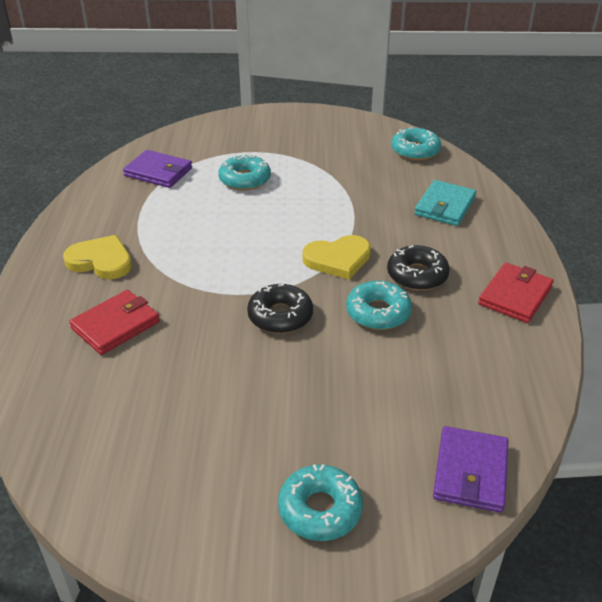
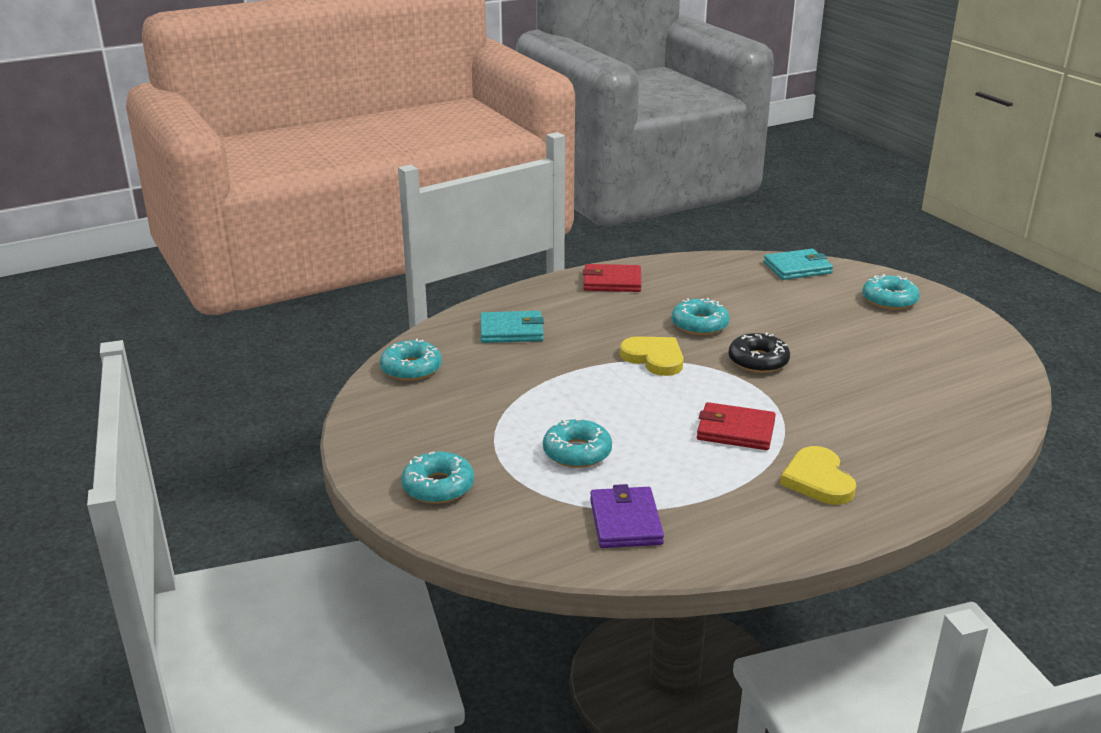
camera: 120 degrees left, 10 degrees down
(116, 325) = (875, 430): red wallet -> red wallet (735, 430)
(262, 127) = (438, 486): none -> turquoise donut
(417, 275) = (633, 320): black donut -> none
(470, 472) = (797, 268): purple wallet -> turquoise wallet

